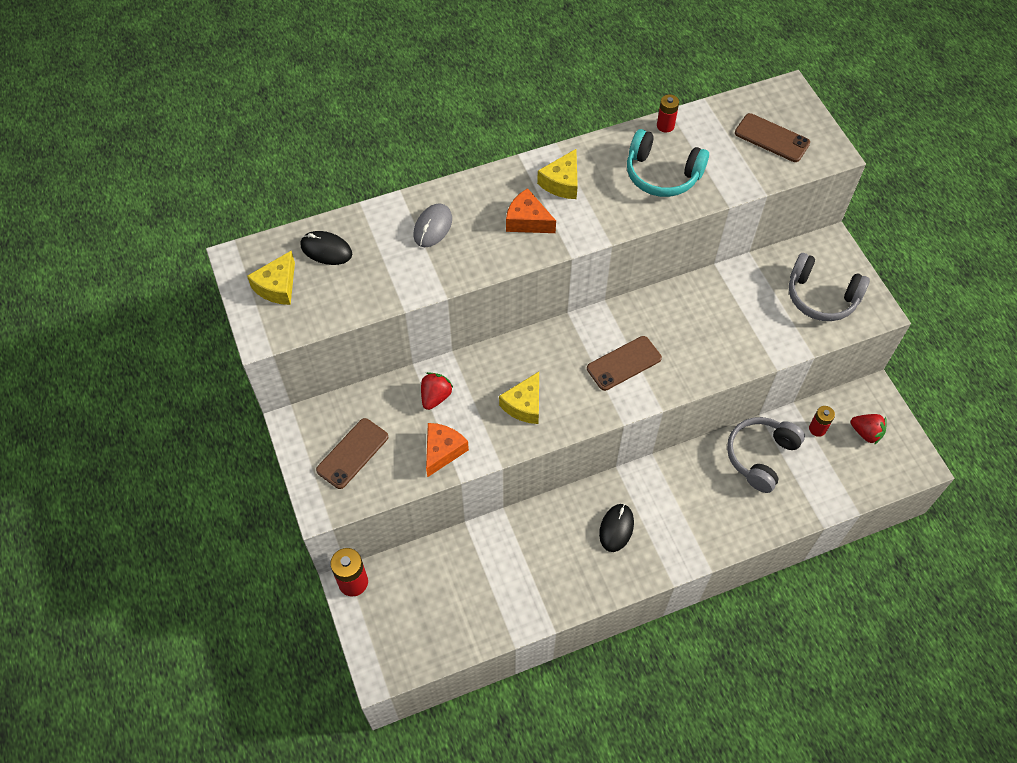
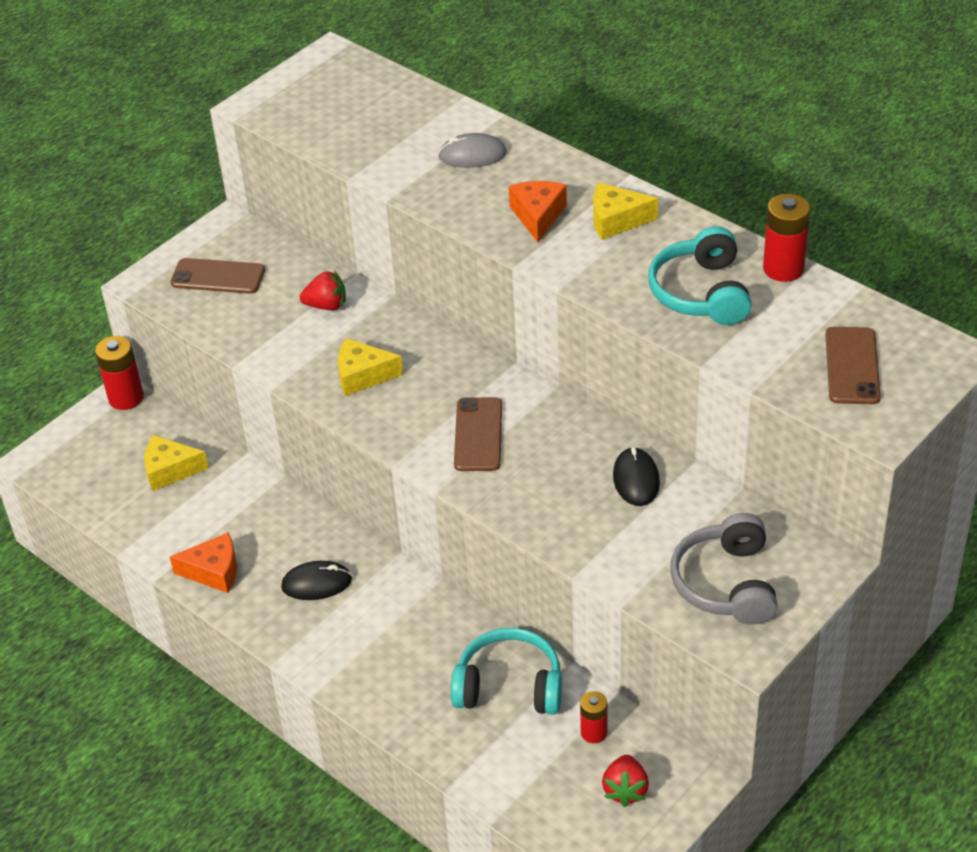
camera: 65 degrees right, 15 degrees down
(277, 286) = (316, 90): yellow cheese -> yellow cheese (170, 470)
(326, 250) = (385, 100): black mouse -> black mouse (636, 479)
(442, 451) = (262, 338): orange cheese -> orange cheese (214, 571)
(624, 363) = (478, 434): brown phone -> brown phone turned 60 degrees clockwise
(665, 126) = (783, 268): red battery -> red battery, size x1.59
(760, 456) = (509, 686): grey headphones -> turquoise headphones

